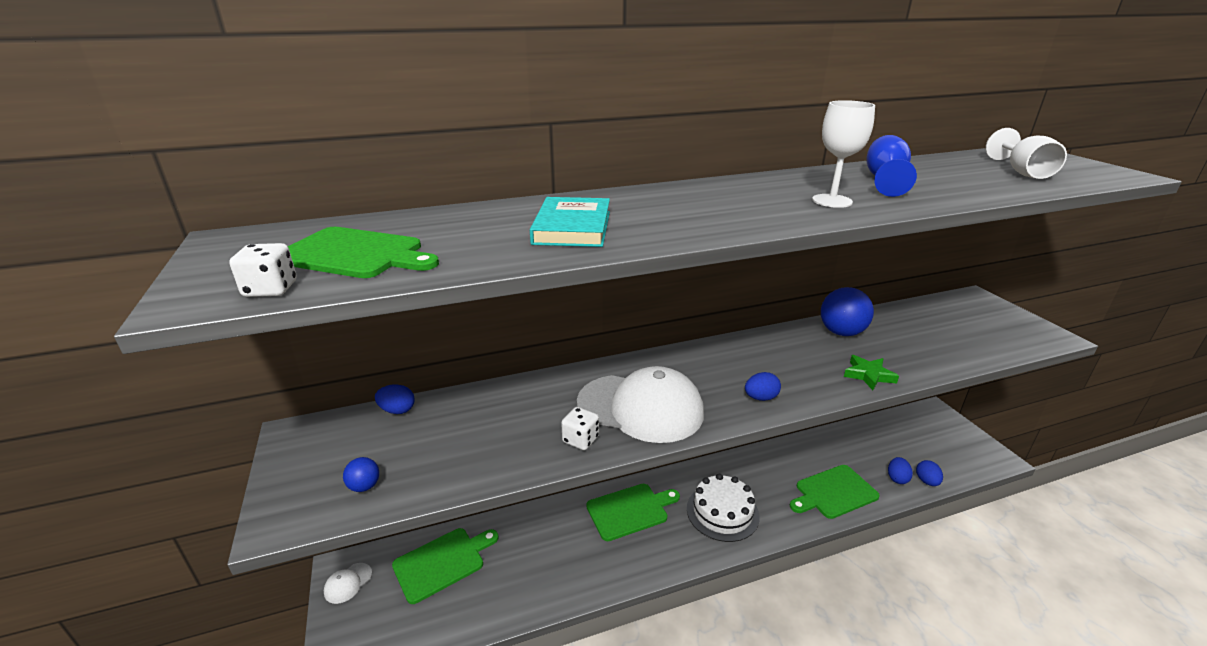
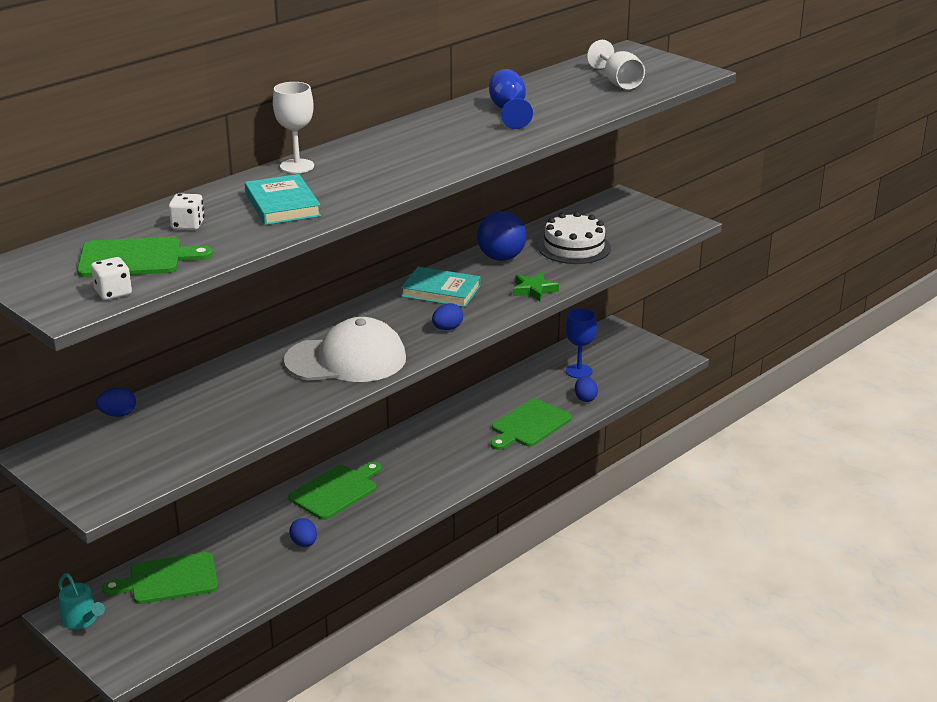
camera: 25 degrees left, 0 degrees up
(348, 583) = (82, 620): white cap -> turquoise watering can
(364, 486) = (147, 466): blue ball -> none
(442, 562) = (169, 579): green cutting board -> green cutting board turned 135 degrees counterclockwise
(580, 439) = (308, 394): white dice -> white dice (188, 225)
(722, 512) = (428, 468): white cake -> white cake (574, 247)
(769, 354) = (441, 291): none -> turquoise book
(832, 201) = (472, 142): white goblet -> white goblet (297, 166)
(895, 446) = (579, 371): none -> blue goblet
(926, 481) = (612, 394): blue egg -> blue egg (304, 543)

